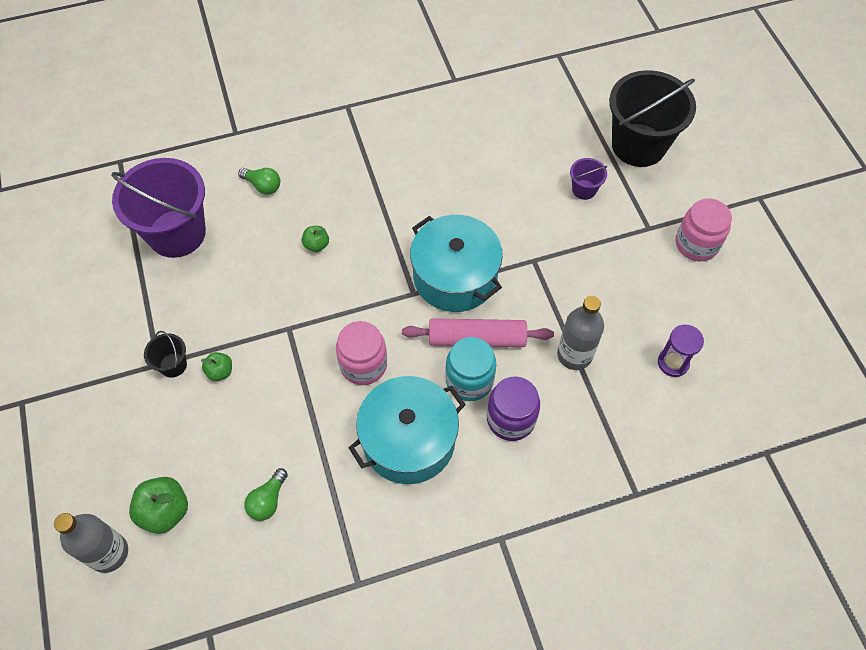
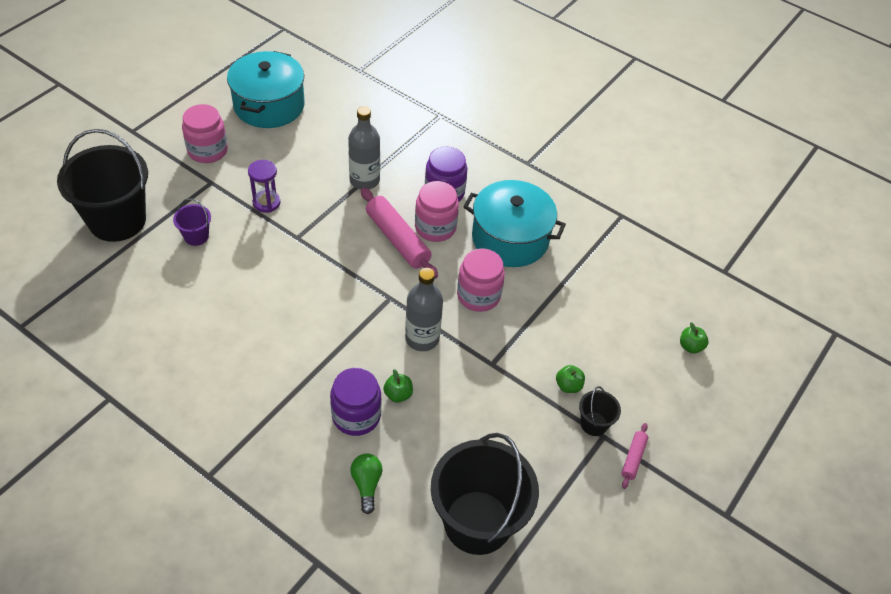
camera: 130 degrees left, 10 degrees down
(109, 553) = (746, 360): grey bottle -> grey bottle (422, 338)
(122, 371) = (633, 458): none -> pink rolling pin
(165, 511) = (690, 346): green apple -> green apple, size x0.58
(177, 233) = (477, 522): purple bucket -> black bucket
(268, 500) = (624, 292): green light bulb -> none
(321, 208) = (356, 416): none -> purple jar
(455, 276) = (352, 279): turquoise pot -> turquoise pot (269, 105)
(469, 380) = (435, 227): turquoise jar -> pink jar
(673, 363) = (328, 129): purple hourglass -> purple hourglass (266, 203)

